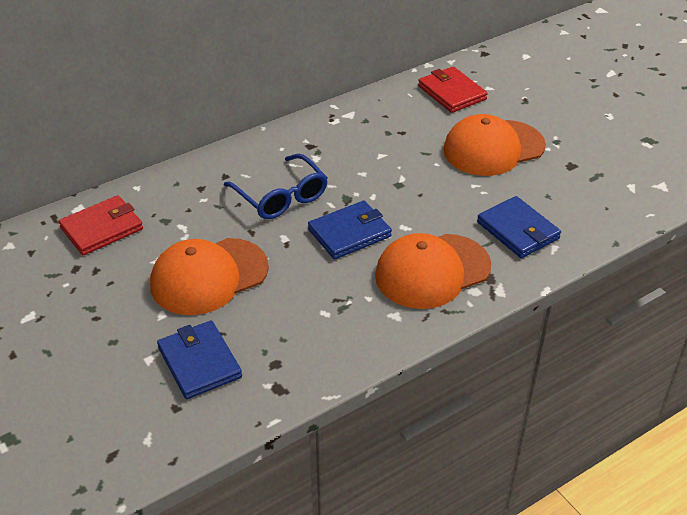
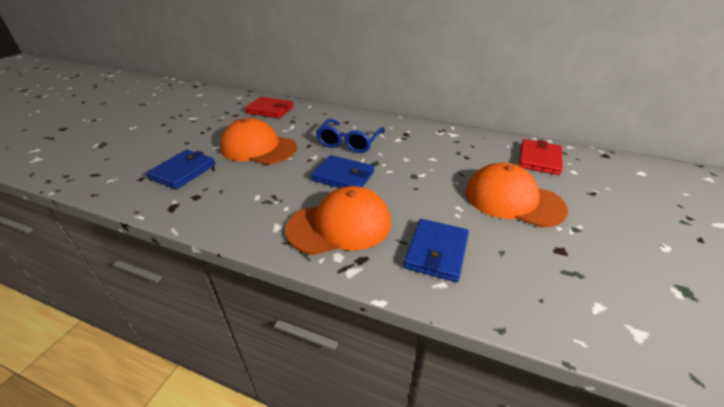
camera: 55 degrees right, 5 degrees down
(432, 271) = (340, 225): orange cap -> orange cap turned 135 degrees clockwise

